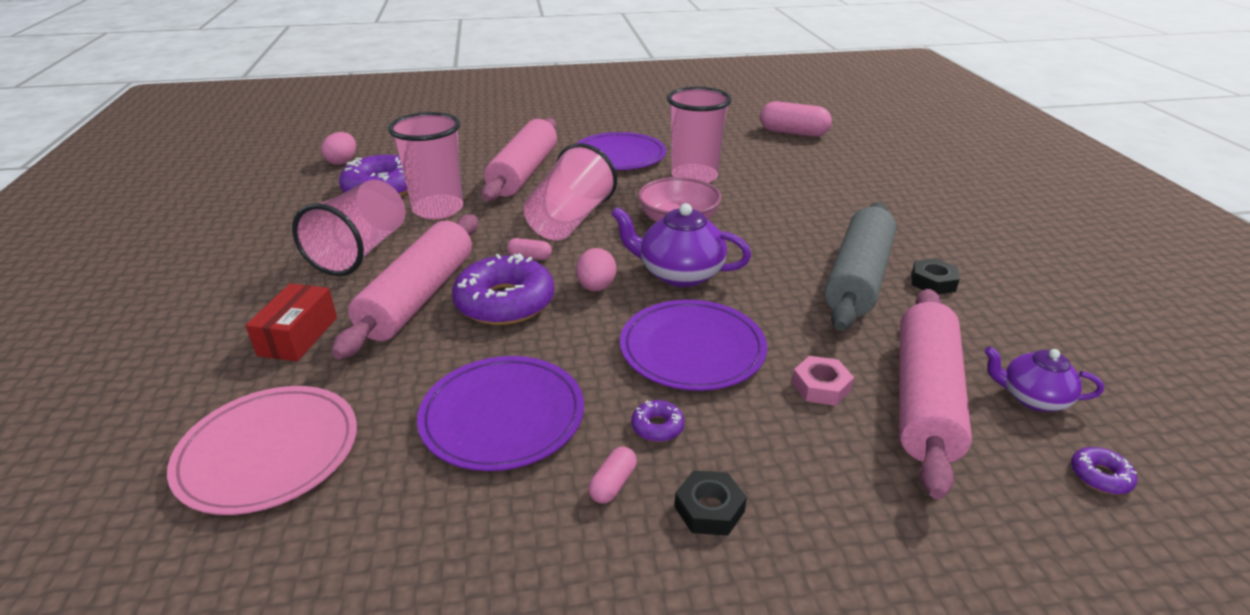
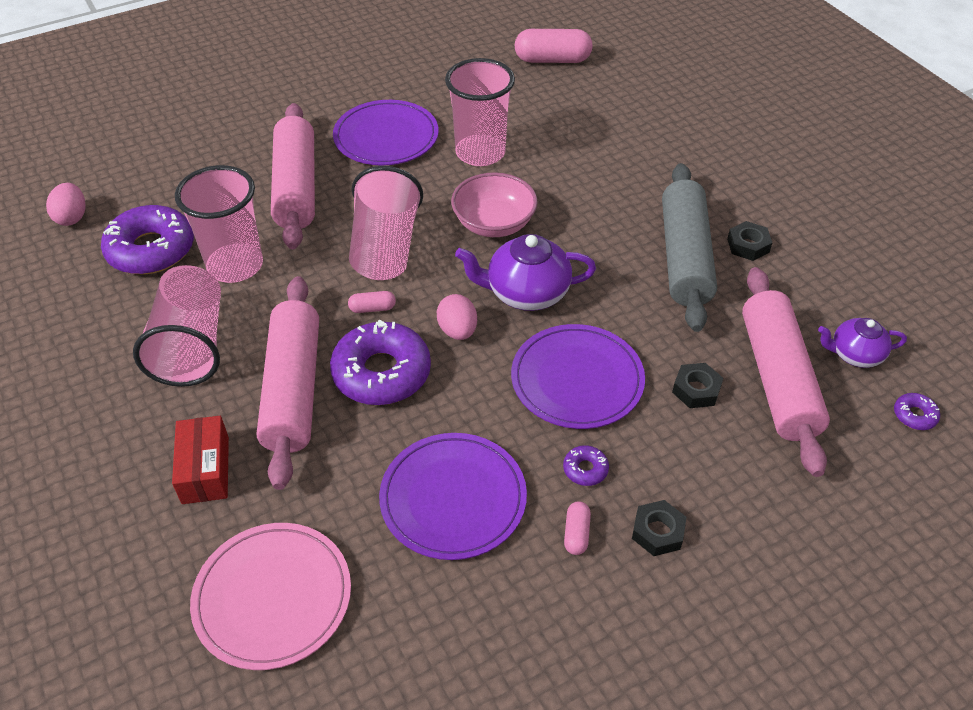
camera: 20 degrees left, 15 degrees up
(821, 387) = (696, 390): pink nut -> black nut

